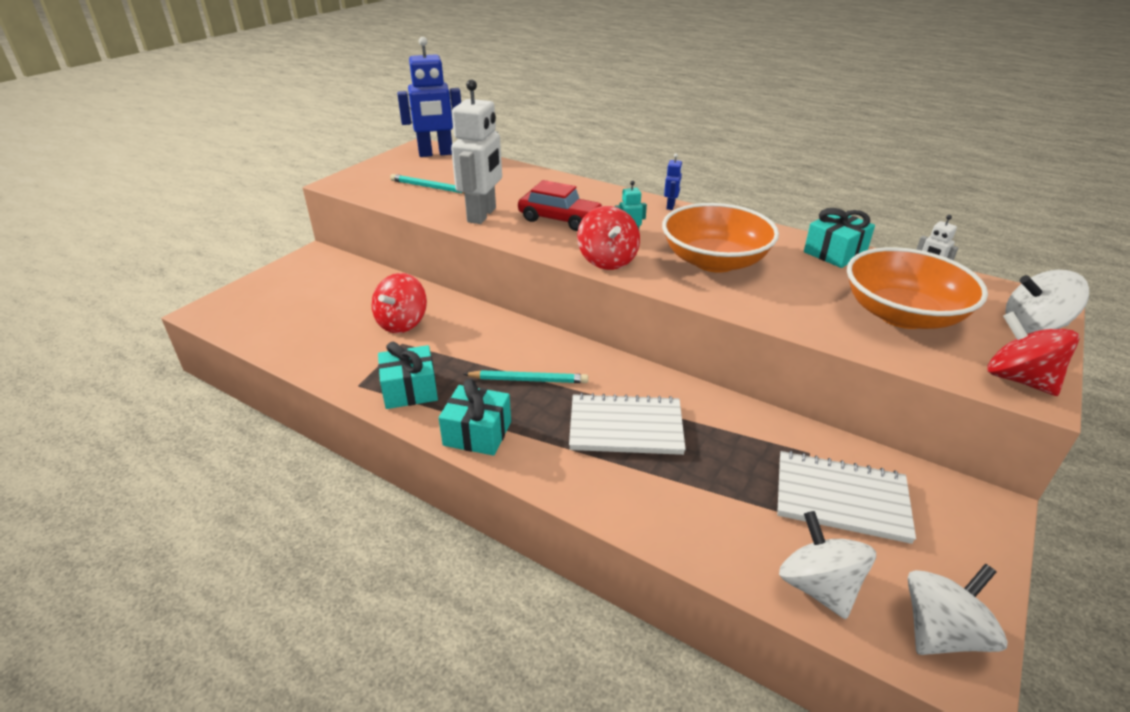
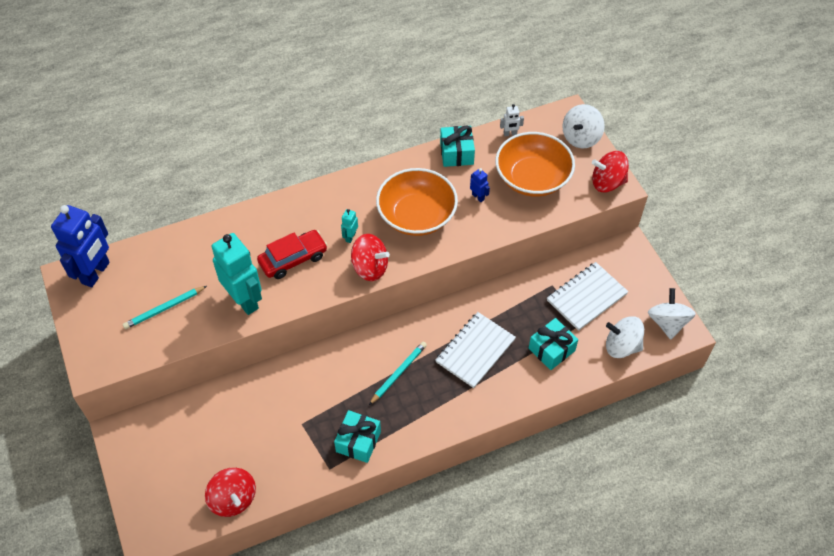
camera: 55 degrees left, 20 degrees up
(402, 323) = (277, 413): red spinning top -> red spinning top (233, 499)
(477, 433) = (426, 425): turquoise gift -> turquoise gift (551, 349)
(482, 215) = (245, 300): white robot -> turquoise robot
(671, 206) = (330, 186): blue robot -> blue robot (478, 197)

